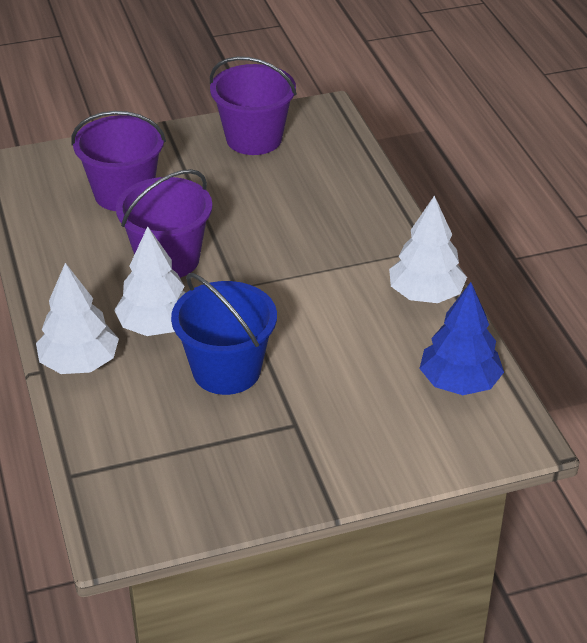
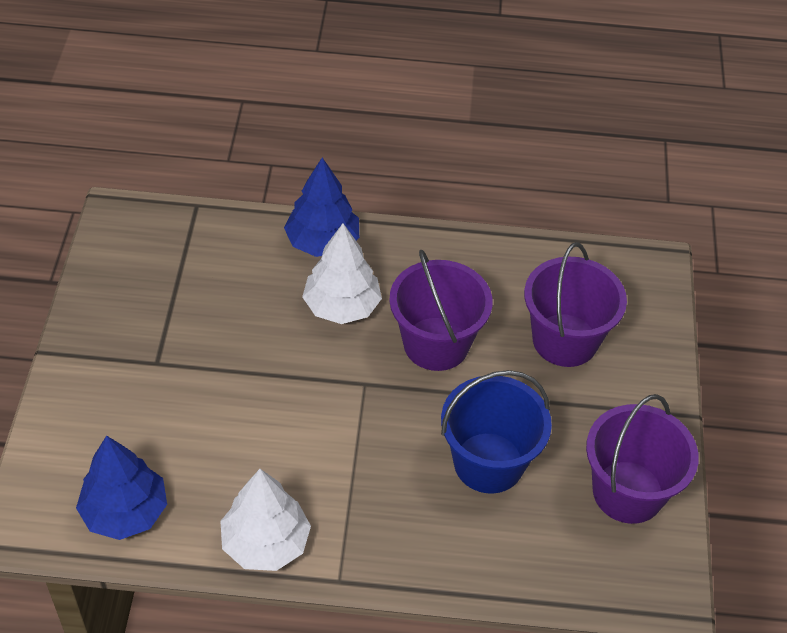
camera: 110 degrees right, 10 degrees up
(79, 363) = (322, 242): white tree -> blue tree
(226, 370) = (253, 337): blue bucket -> blue bucket (488, 463)

